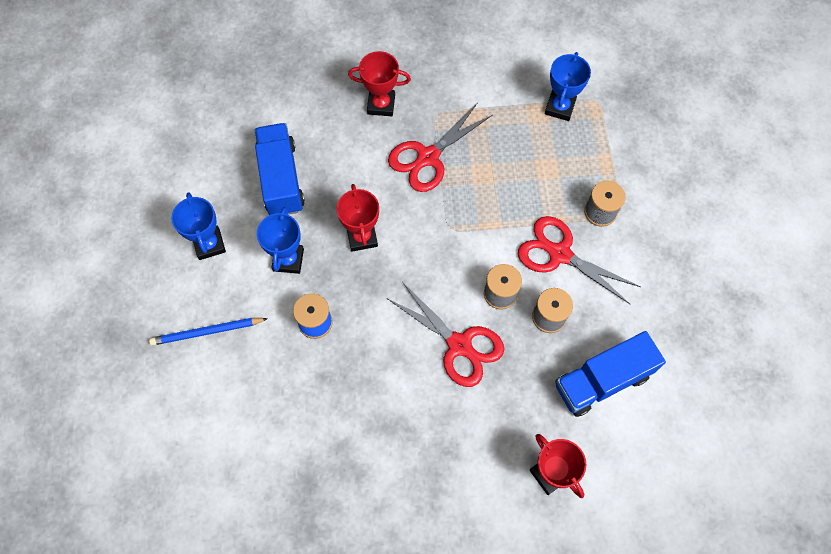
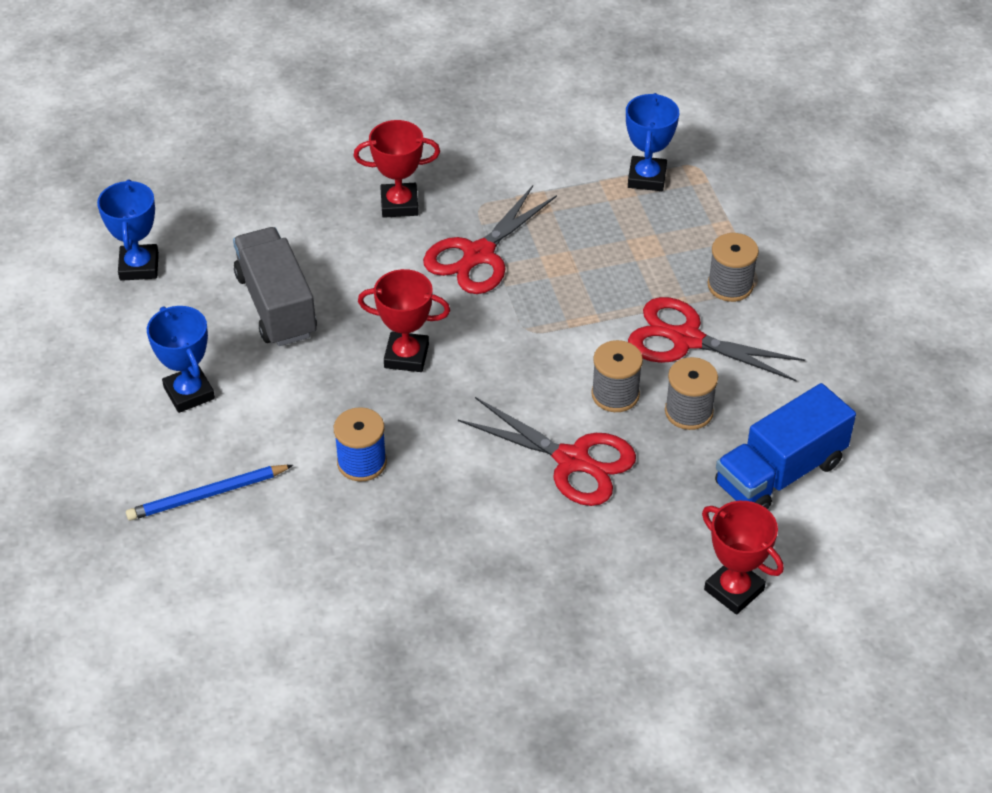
camera: 10 degrees left, 20 degrees down
(281, 179) = (276, 305): blue truck -> grey truck
(288, 260) = (307, 396): blue trophy -> blue trophy (139, 266)
(362, 237) = (406, 356): red trophy -> red trophy turned 60 degrees counterclockwise

